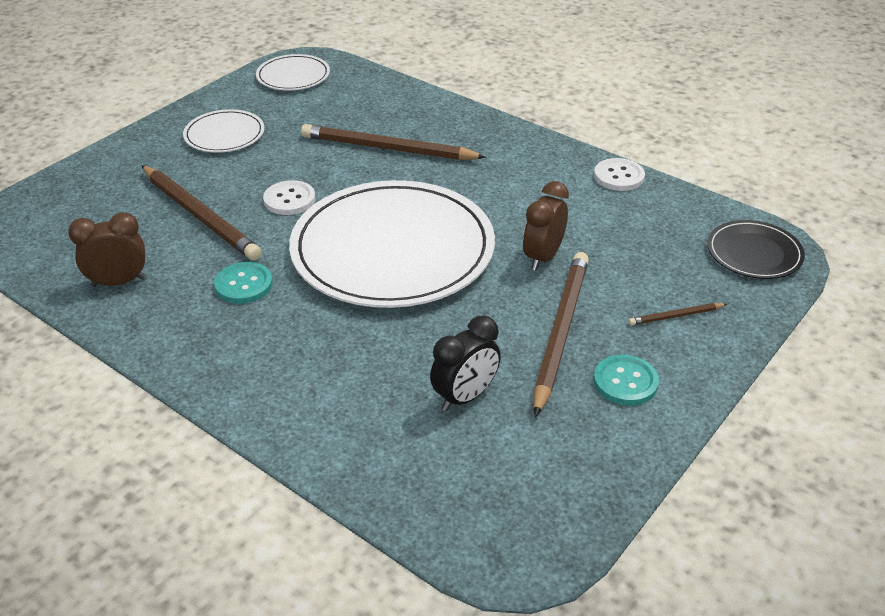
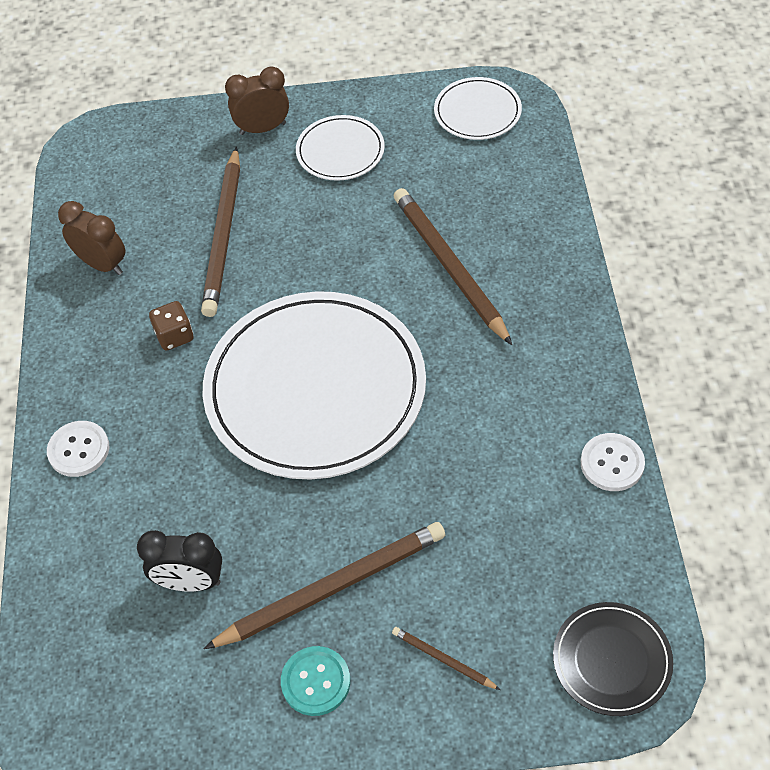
camera: 50 degrees right, 15 degrees up
(244, 285) = (174, 336): turquoise button -> brown dice
(289, 199) = (304, 268): white button -> white button (79, 450)
(543, 257) = (419, 499): brown clock -> brown clock (262, 128)

